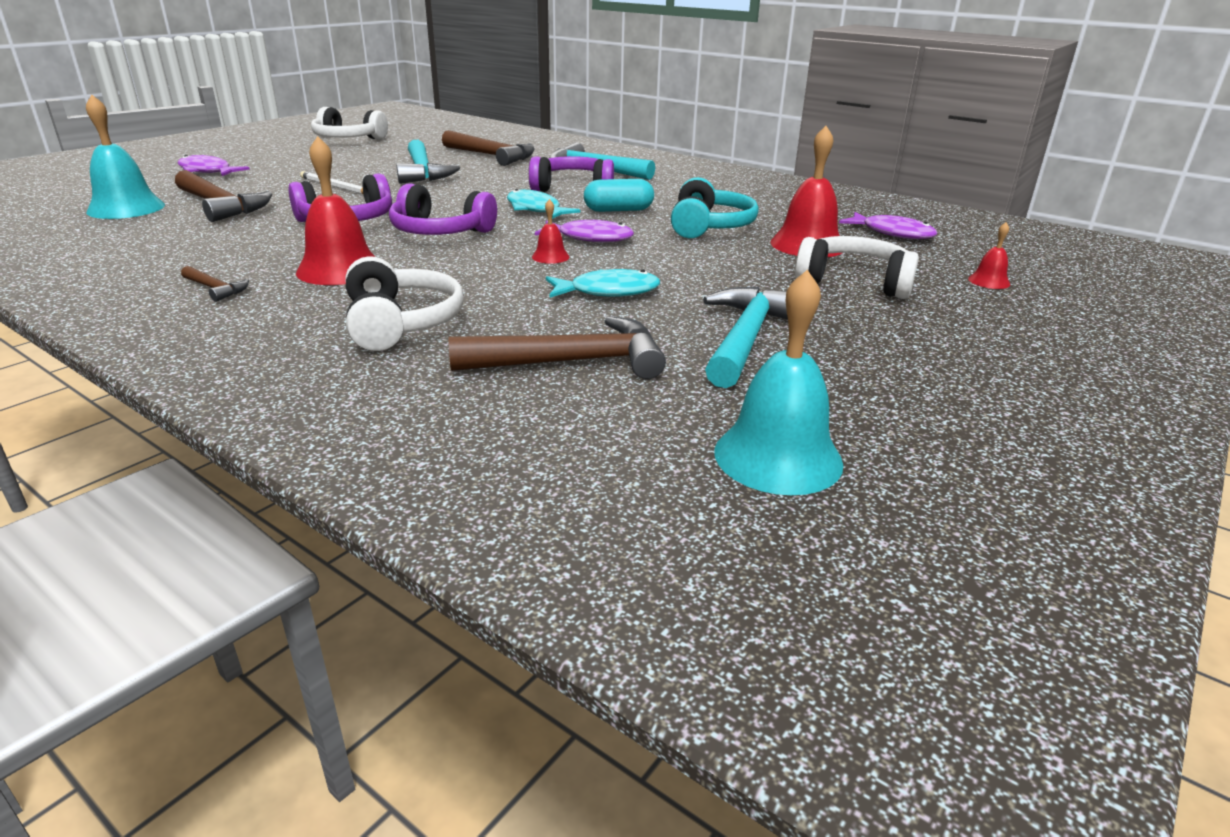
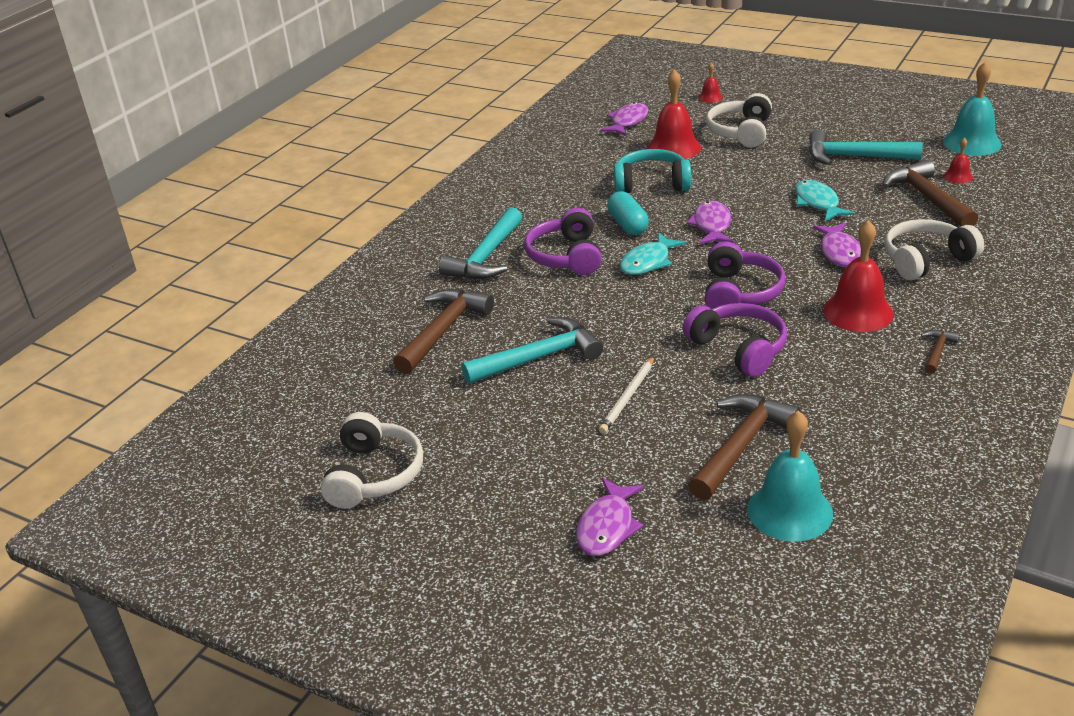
camera: 95 degrees left, 5 degrees up
(472, 282) = (840, 252): none -> purple fish
(550, 257) = (766, 233): red bell -> red bell (958, 176)

